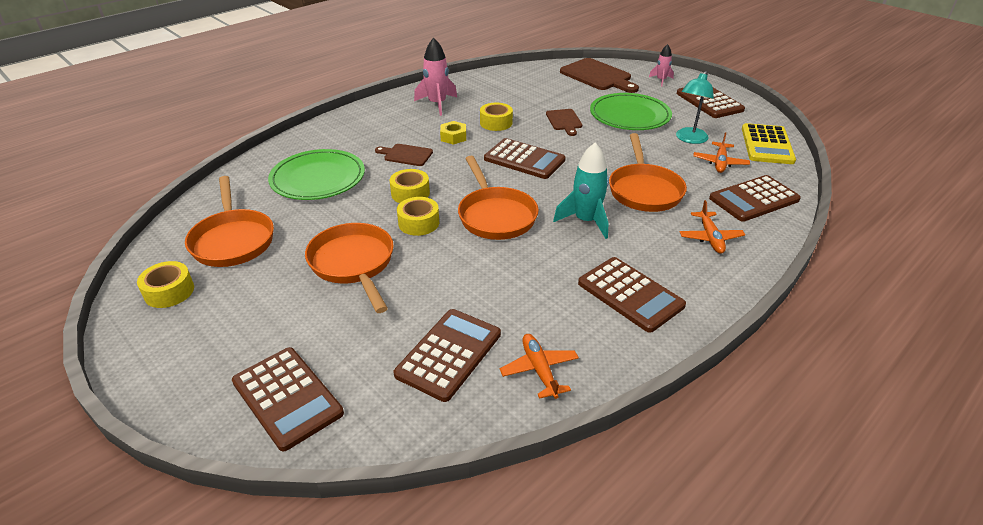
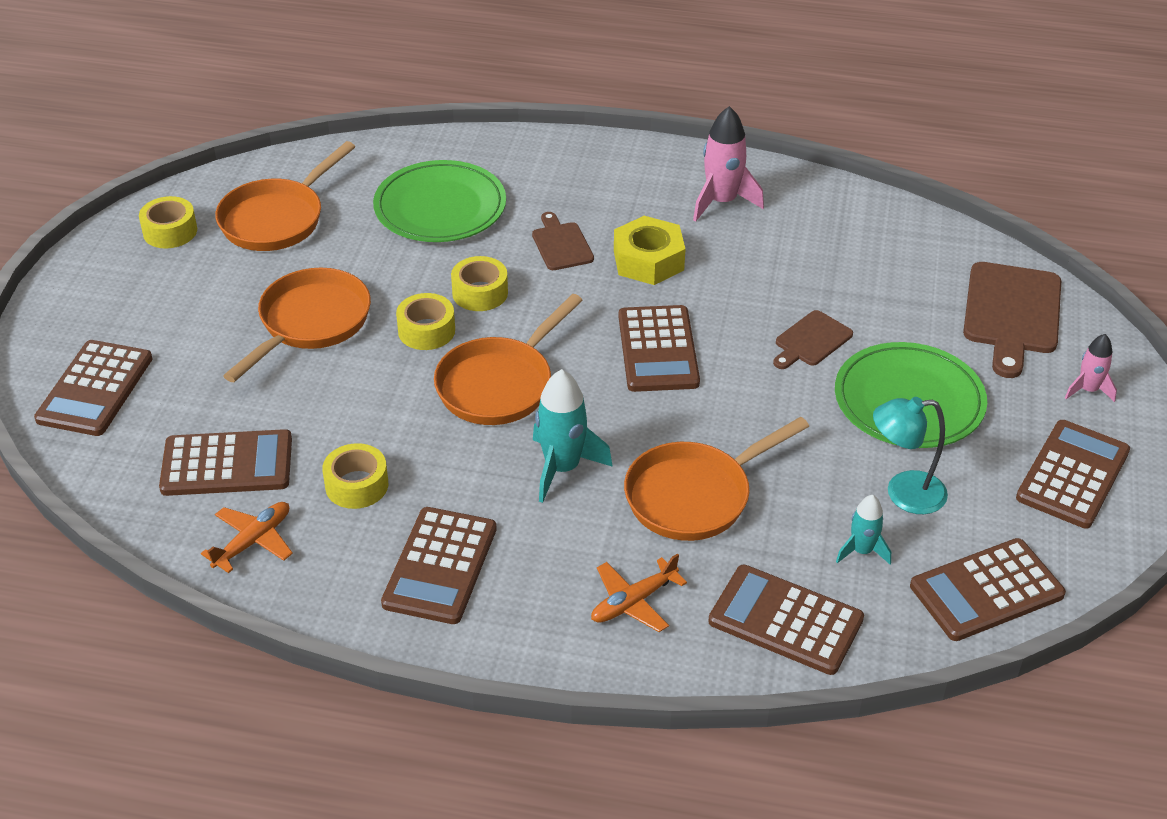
camera: 55 degrees right, 5 degrees up
(453, 137) = (648, 260): yellow nut -> yellow nut, size x1.61
(496, 123) = (730, 279): yellow tape -> yellow tape (356, 485)
(720, 163) = (862, 551): orange plane -> turquoise rocket
(767, 145) = (986, 590): yellow calculator -> brown calculator

